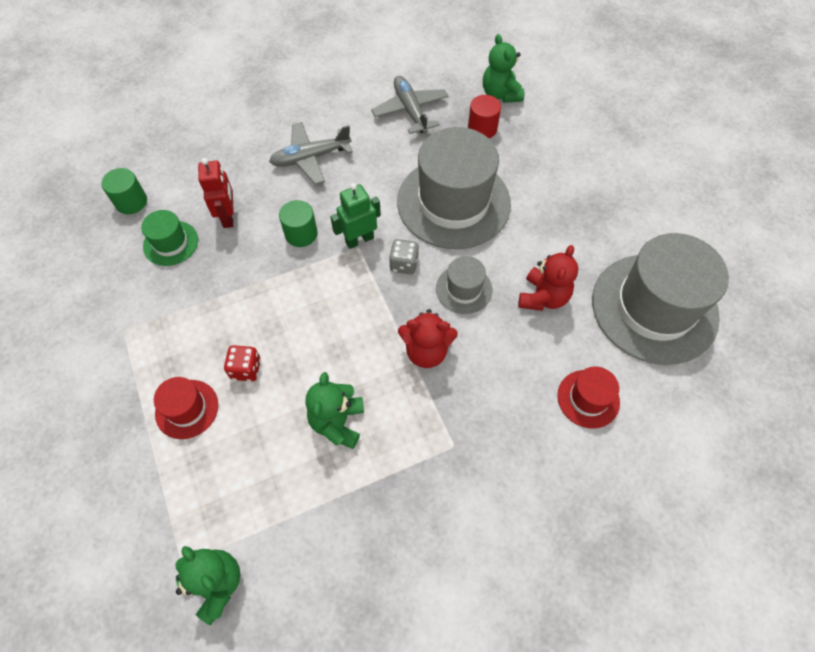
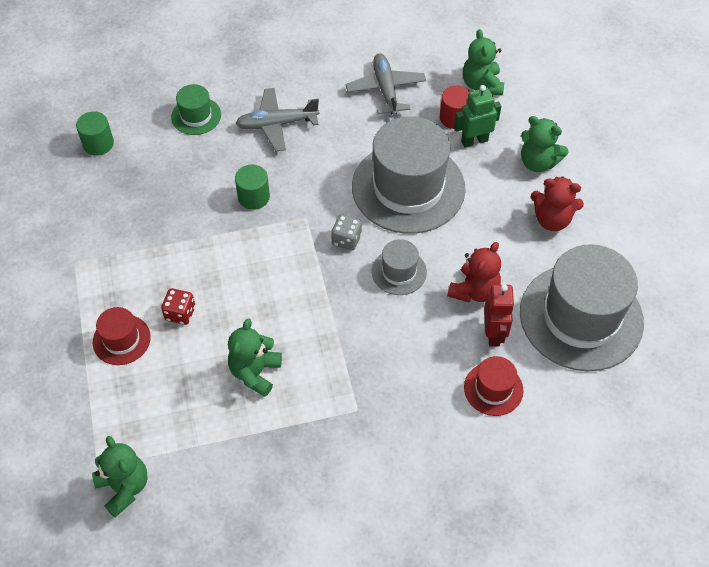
camera: 10 degrees right, 5 degrees down
(171, 243) = (129, 188): green hat -> green hat (196, 116)
(228, 217) = (187, 171): red robot -> red robot (493, 333)
(359, 240) = (308, 210): green robot -> green robot (474, 141)
(426, 351) = (350, 323): red teddy bear -> red teddy bear (552, 219)
(572, 160) = (538, 162): none -> green teddy bear

